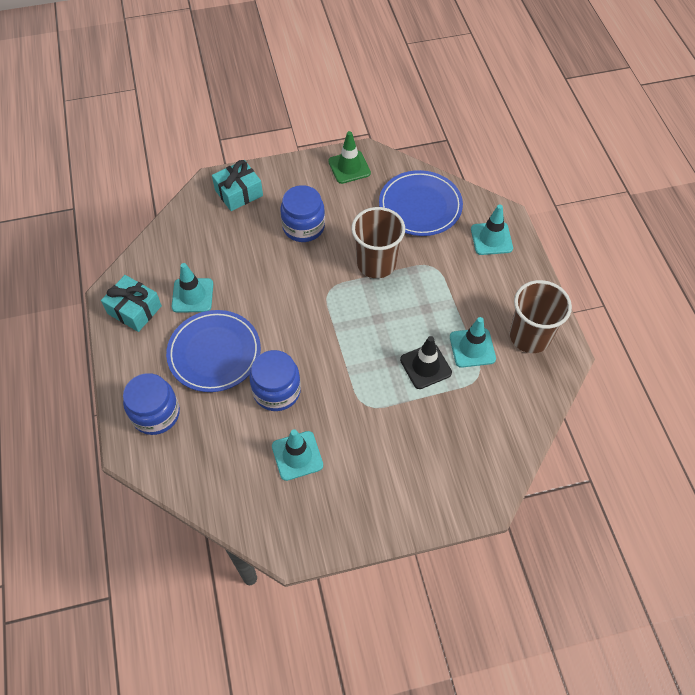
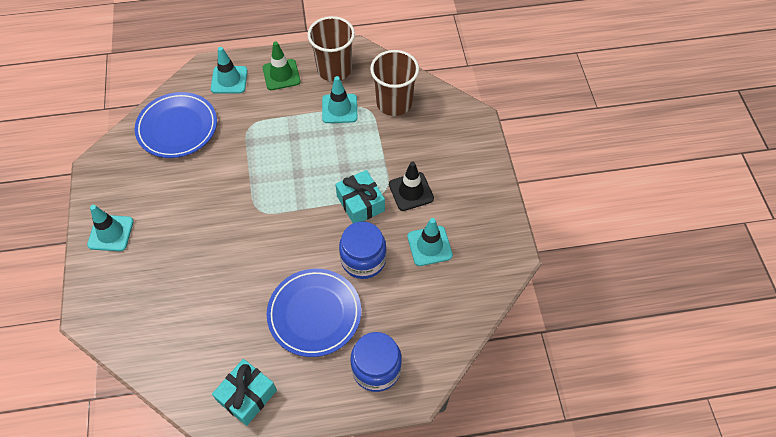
camera: 85 degrees left, 0 degrees up
(192, 295) = (240, 335): turquoise traffic cone -> turquoise traffic cone (111, 233)
(239, 193) = (111, 288): turquoise gift -> turquoise gift (360, 203)
(303, 227) = (176, 227): blue jar -> none
(349, 167) = (109, 182): green traffic cone -> green traffic cone (281, 75)
(376, 263) = (236, 169): brown cup -> brown cup (394, 103)
(425, 366) = (353, 143): black traffic cone -> black traffic cone (411, 191)

